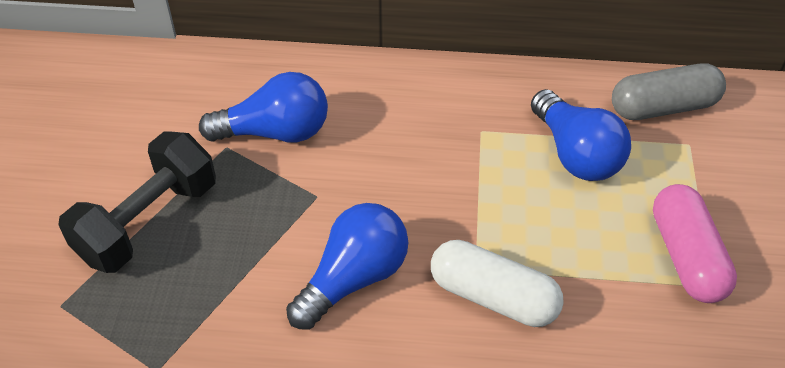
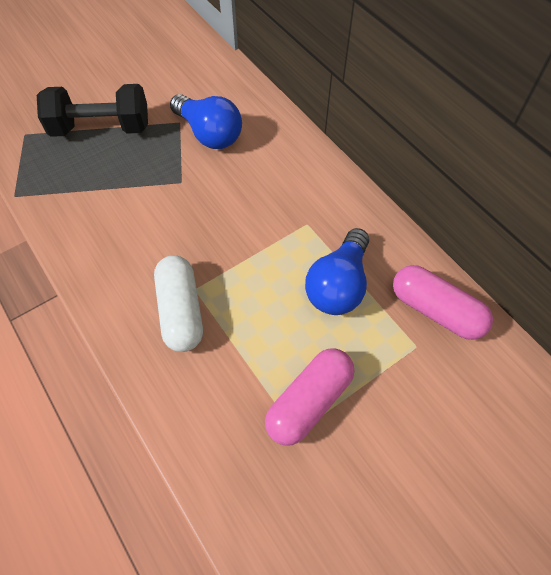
camera: 50 degrees right, 10 degrees up
(354, 278) = (137, 236): blue light bulb -> none
(663, 107) = (436, 311): grey capsule -> pink capsule

